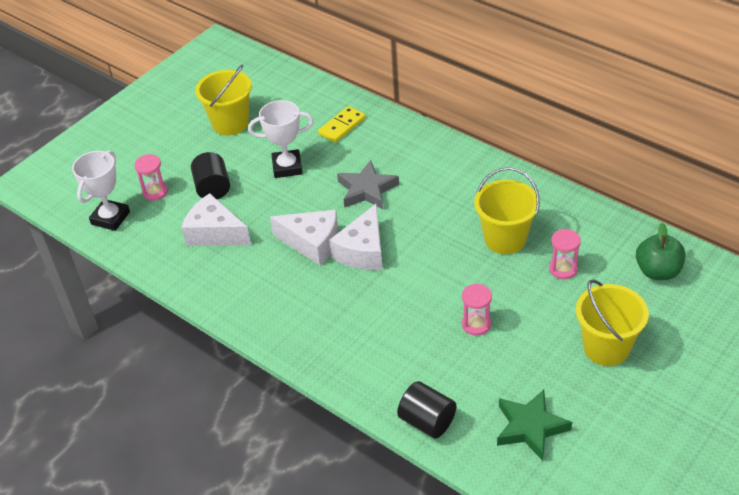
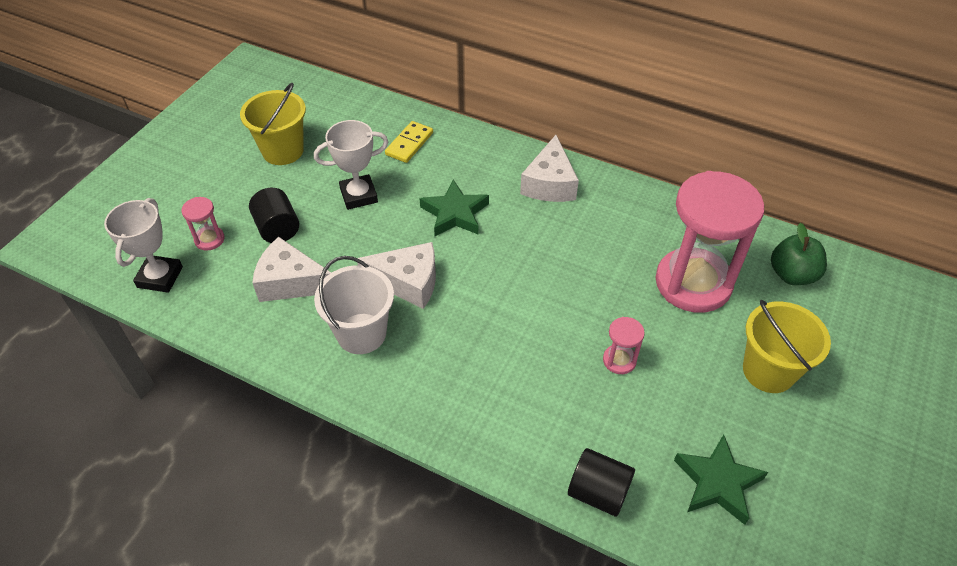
camera: 15 degrees left, 5 degrees up
(264, 279) = (361, 333): none -> white bucket
(363, 251) = (468, 286): white cheese -> white cheese (549, 183)
(367, 190) = (455, 213): grey star -> green star
(505, 239) = (621, 255): yellow bucket -> none
(563, 269) = (693, 283): pink hourglass -> pink hourglass, size x2.45

